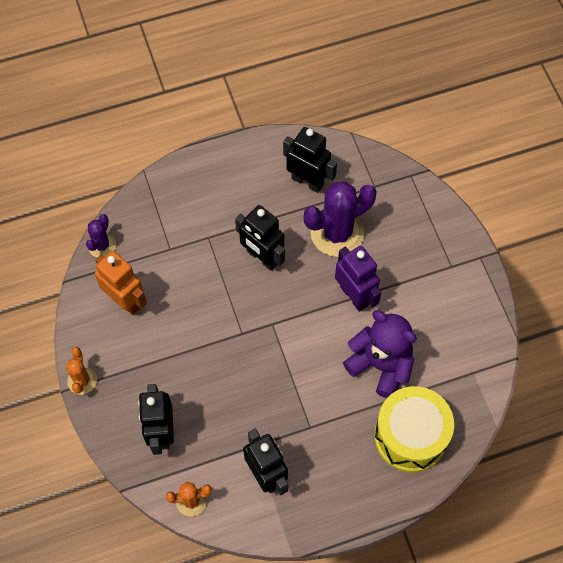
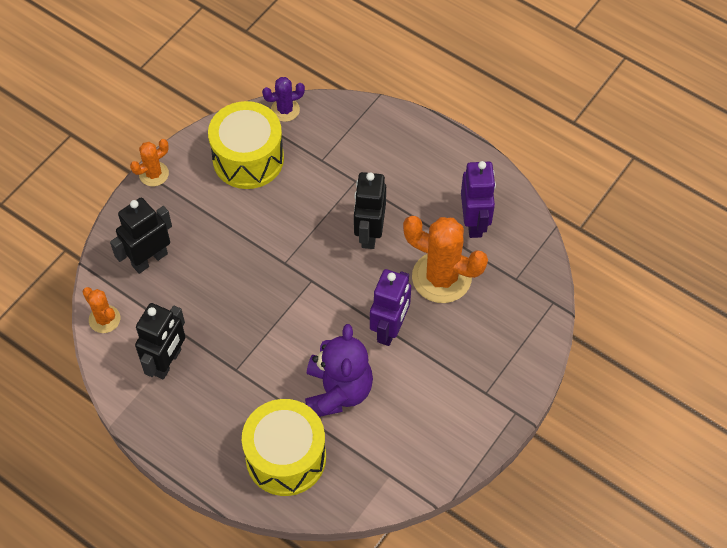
camera: 55 degrees right, 5 degrees down
(125, 300) = (248, 159): orange robot -> yellow drum
(307, 181) = (474, 222): black robot -> purple robot
(337, 233) = (441, 277): purple cactus -> orange cactus

